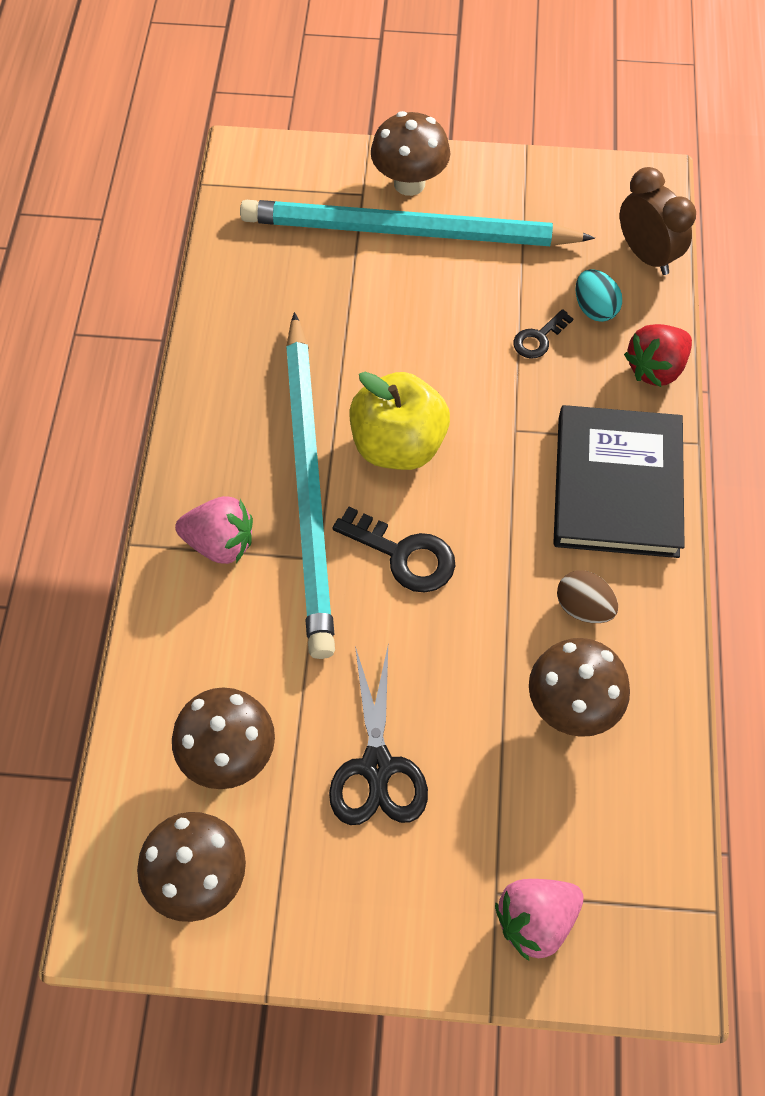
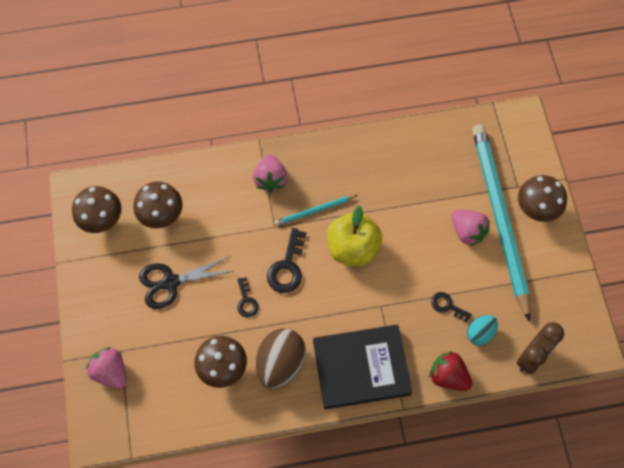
camera: 75 degrees right, 5 degrees up
(309, 486) = (314, 211): turquoise pencil -> turquoise pencil, size x0.42
(419, 278) = (467, 231): none -> pink strawberry
(451, 638) = (246, 301): none -> black key
(583, 607) = (281, 363): brown egg -> brown egg, size x1.78

